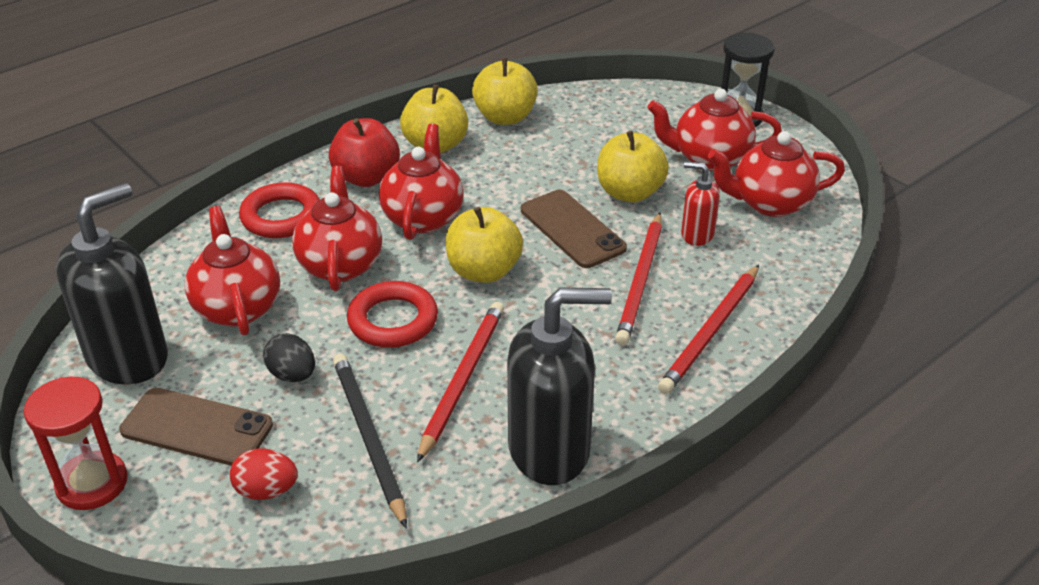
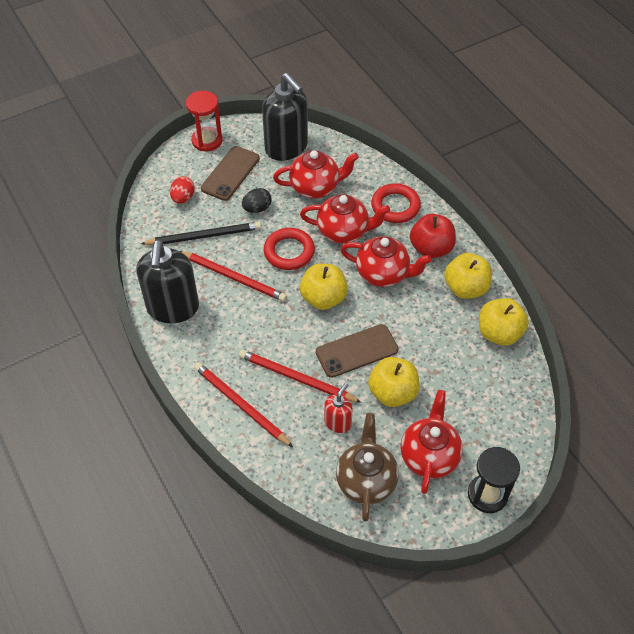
camera: 100 degrees right, 15 degrees up
(770, 203) = (366, 480): red teapot -> brown teapot

